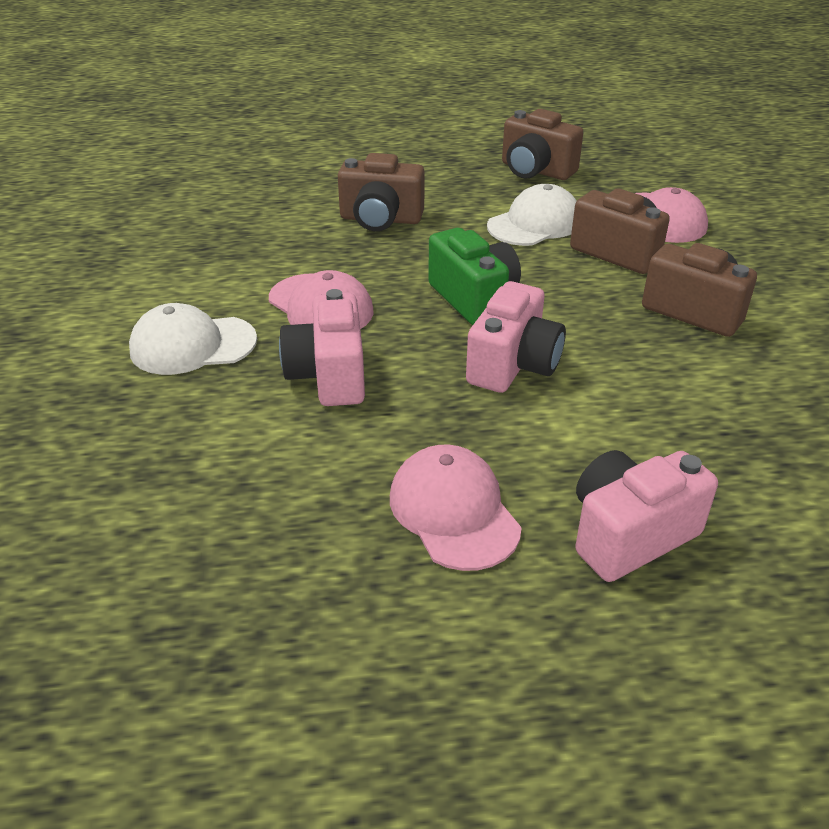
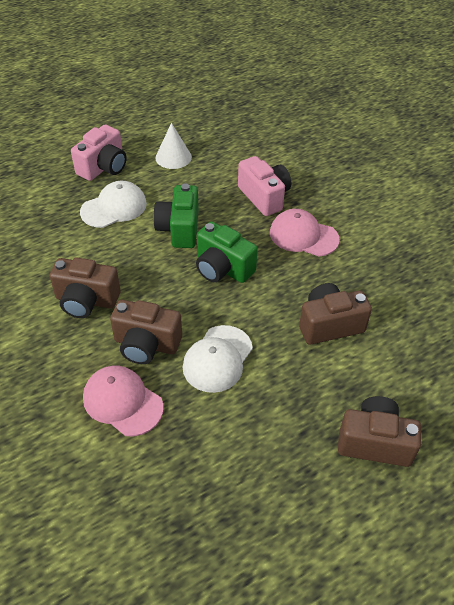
camera: 155 degrees right, 10 degrees up
(192, 345) = (342, 193): white cap -> white cap (114, 207)
(454, 511) = (173, 157): pink cap -> white cone
(513, 365) = (179, 229): pink camera -> green camera
(535, 171) = (250, 444): brown camera -> brown camera (374, 442)

